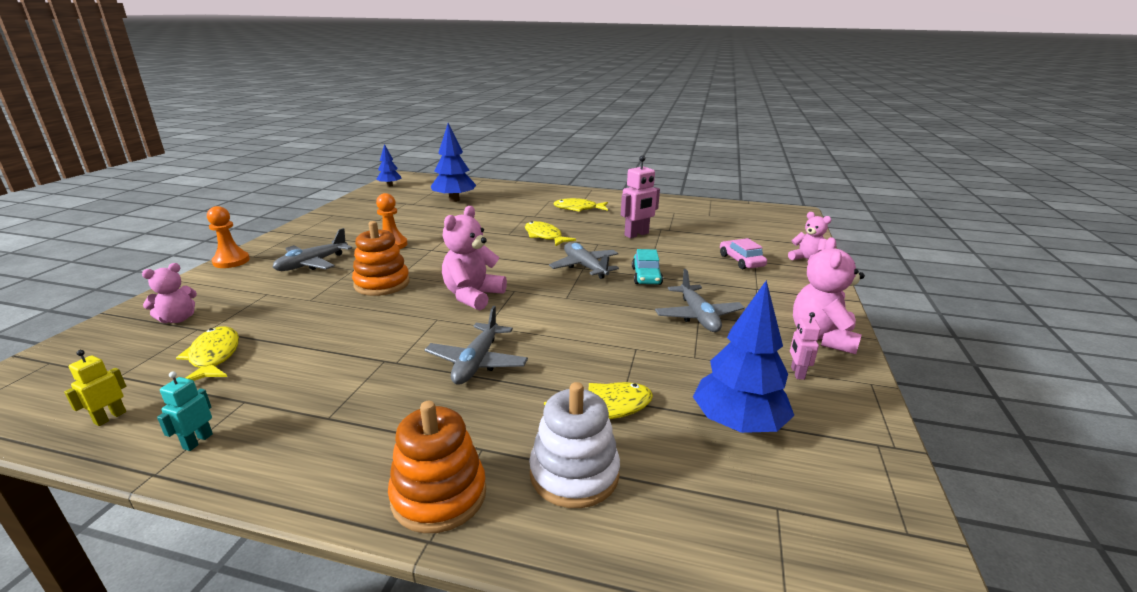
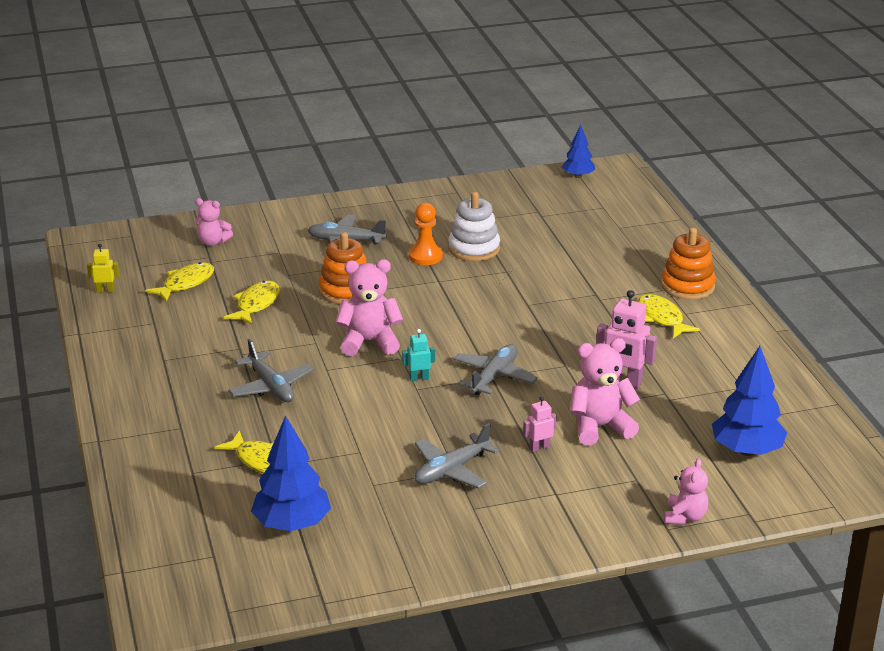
camera: 60 degrees right, 5 degrees up
(197, 441) = (110, 330): turquoise robot -> turquoise robot (419, 378)
(231, 261) = (311, 205): orange pawn -> none
(439, 495) = (131, 429): orange stacking toy -> orange stacking toy (687, 286)
(454, 200) = (585, 233): blue tree -> blue tree (747, 450)
(477, 362) = (271, 386): grey plane -> grey plane turned 105 degrees counterclockwise
(544, 236) = (546, 327): yellow fish -> yellow fish (256, 304)
(574, 474) = (184, 470): white stacking toy -> white stacking toy (474, 248)
(646, 276) = (512, 419): turquoise car -> none
(741, 261) = (625, 470): pink car -> none
(797, 373) = (395, 543): pink robot -> pink robot (539, 447)
(822, 337) = (478, 549): pink teddy bear -> pink teddy bear (600, 427)

